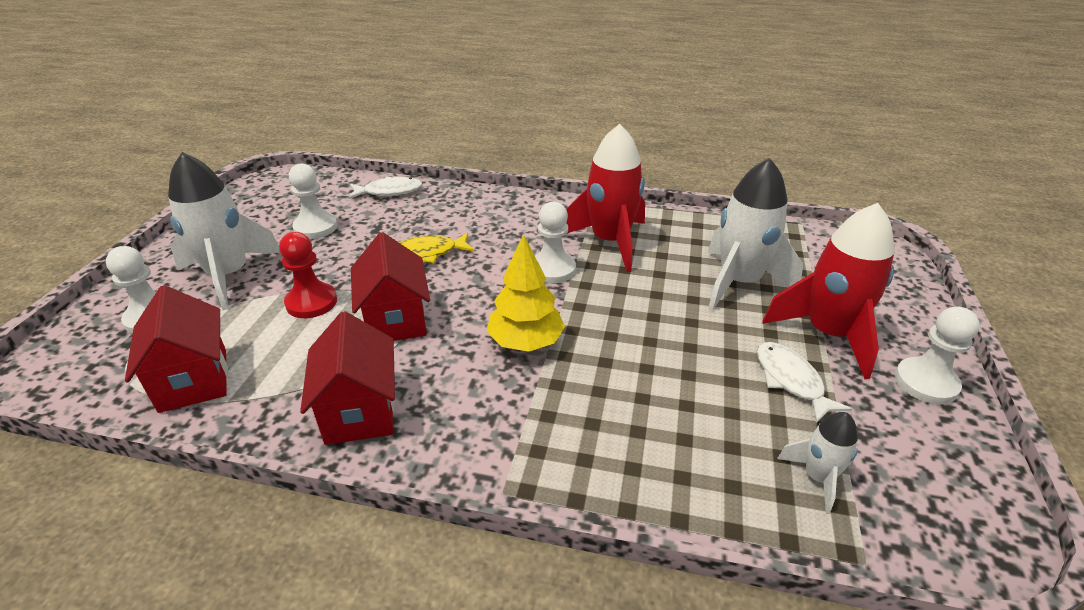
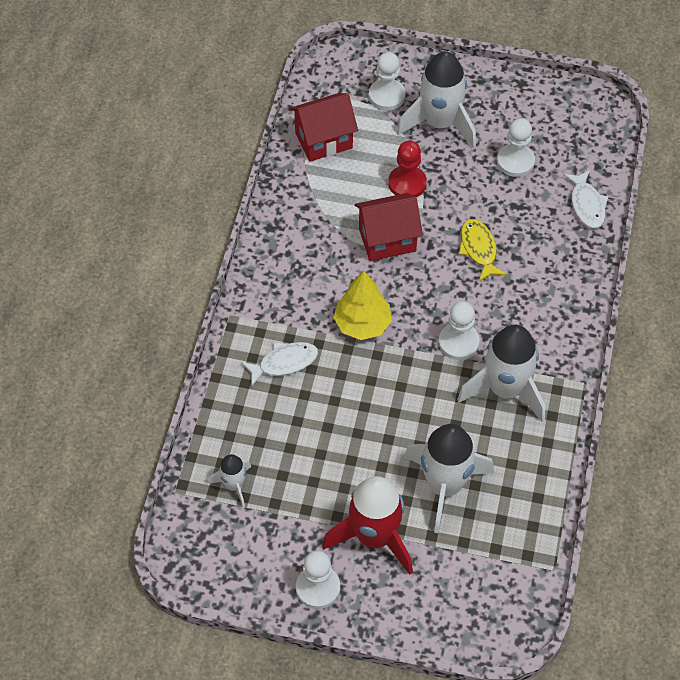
camera: 90 degrees right, 20 degrees up
(360, 411) = (295, 234): red house -> none
(610, 242) = (505, 390): red rocket -> white rocket
(791, 380) = (321, 494): white fish -> white fish (284, 363)

